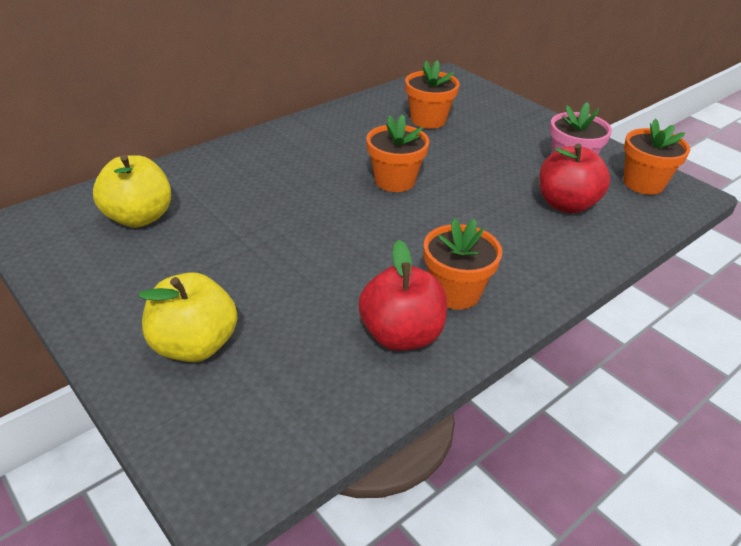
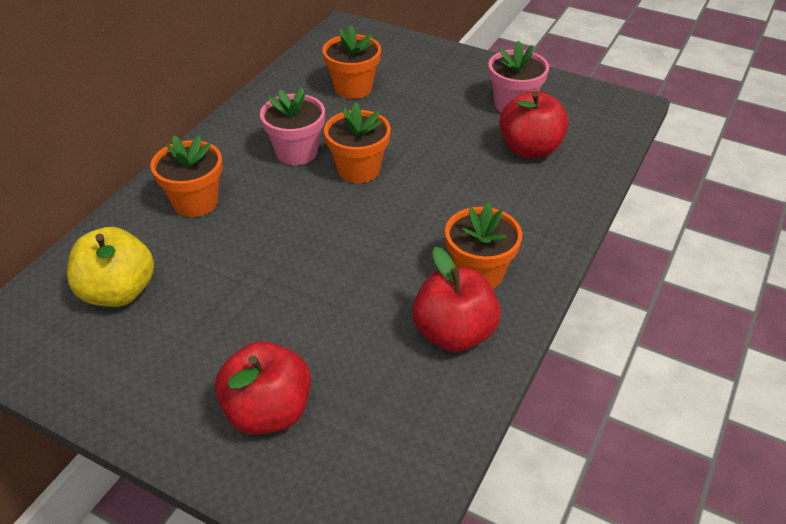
camera: 20 degrees left, 5 degrees up
(194, 345) = (268, 411): yellow apple -> red apple
(349, 155) = (296, 152): none -> pink flower pot
(643, 183) = (585, 106): orange flower pot -> orange flower pot (195, 202)

